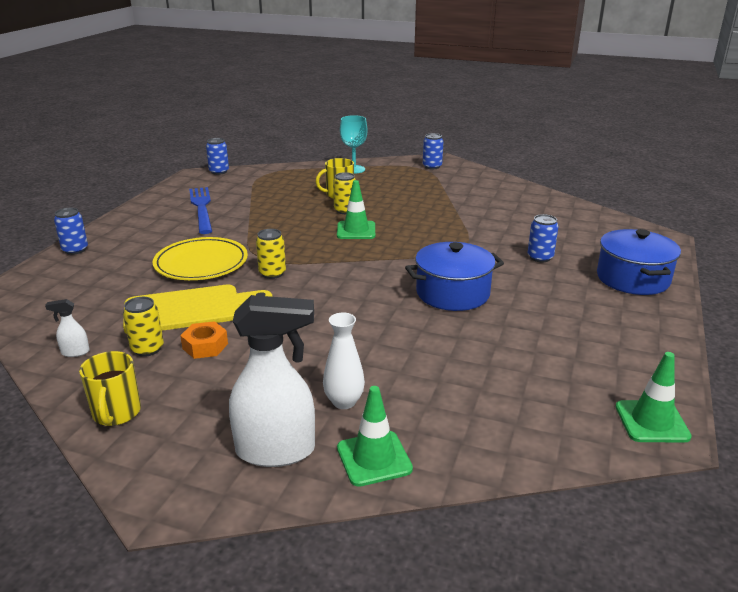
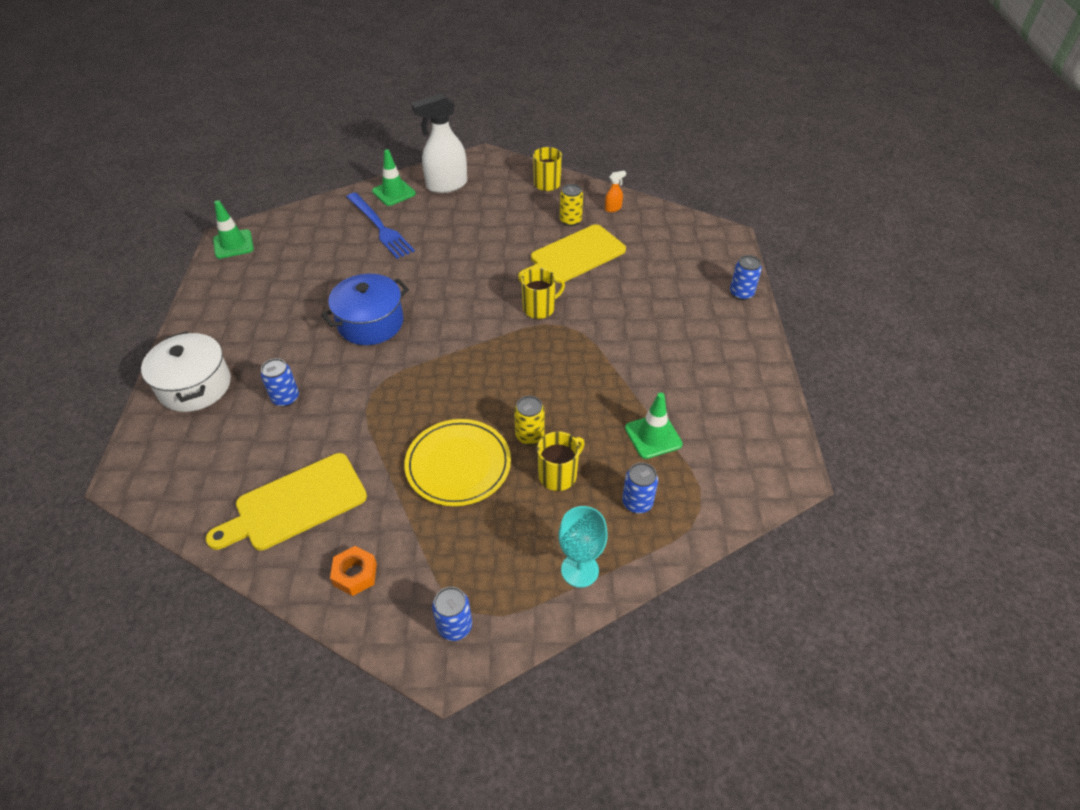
camera: 160 degrees right, 20 degrees up
(75, 352) = (613, 208): white spray bottle -> orange spray bottle
(201, 208) = (699, 393): blue fork -> blue fork (380, 227)
(201, 263) = (612, 305): yellow plate -> yellow plate (458, 465)
(205, 346) = (535, 231): orange nut -> orange nut (355, 574)
(219, 171) = (771, 496): blue can -> blue can (637, 502)
(272, 273) = (539, 308): yellow can -> yellow mug
(344, 402) = (422, 216): white vase -> none
(356, 230) = (496, 395): green traffic cone -> green traffic cone (653, 436)
(525, 210) = (295, 503): none -> yellow cutting board
(632, 278) = (195, 386): blue pot -> white pot

